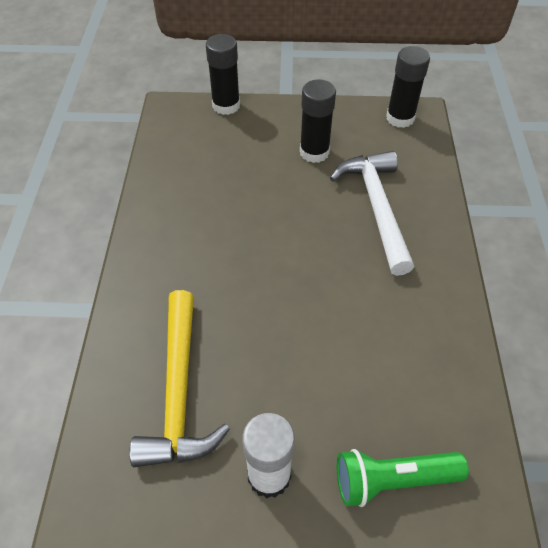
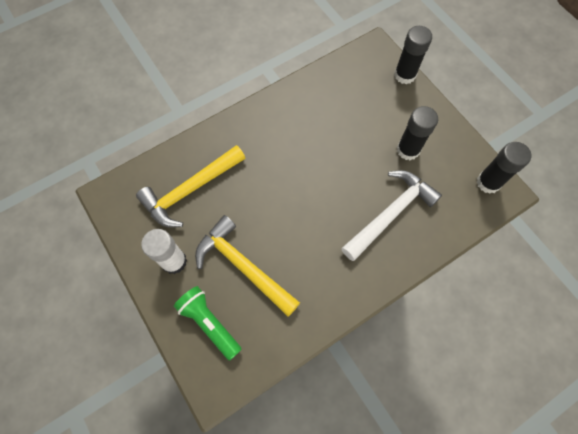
camera: 55 degrees right, 15 degrees up
(338, 390) = (243, 266): none -> yellow hammer

